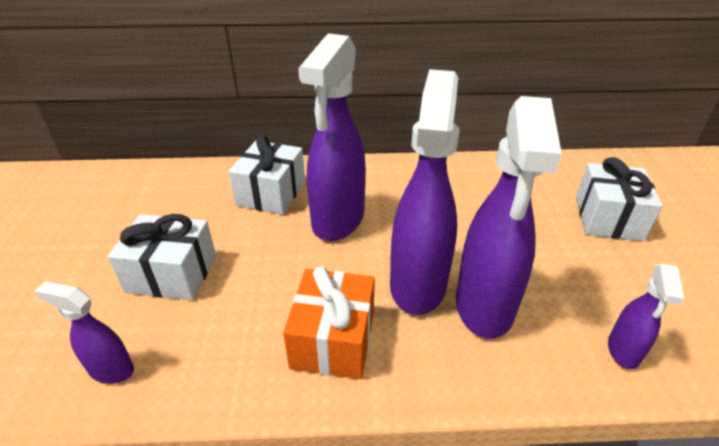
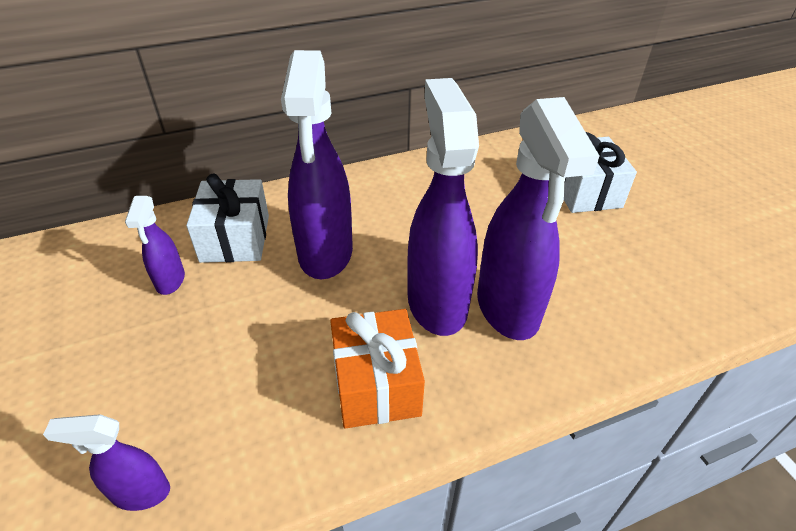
camera: 20 degrees left, 5 degrees up
(172, 274) = (160, 362): white gift -> none
(623, 351) = (640, 318): purple spray bottle -> purple spray bottle (170, 281)

